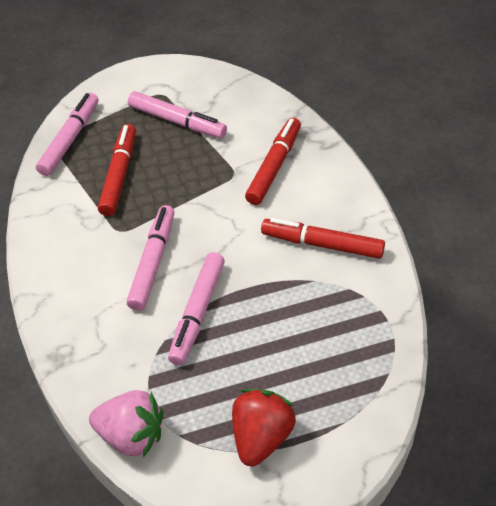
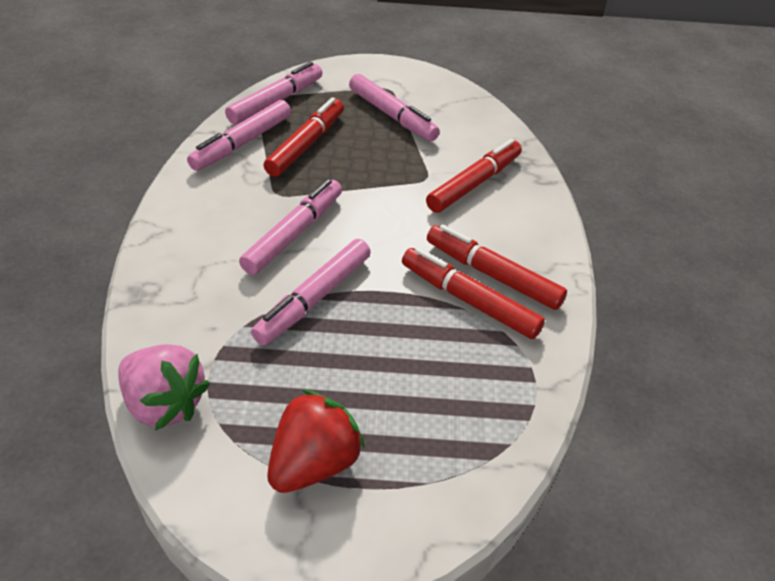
camera: 15 degrees right, 5 degrees down
(64, 192) = (242, 143): none -> pink marker
(314, 273) = (469, 301): none -> red marker

